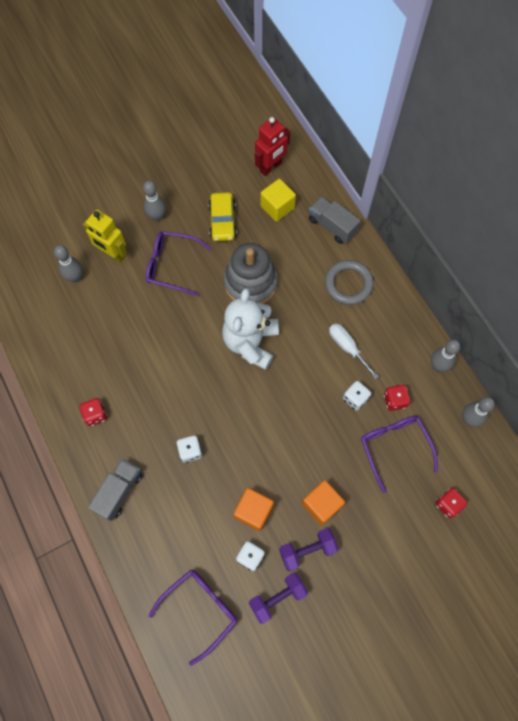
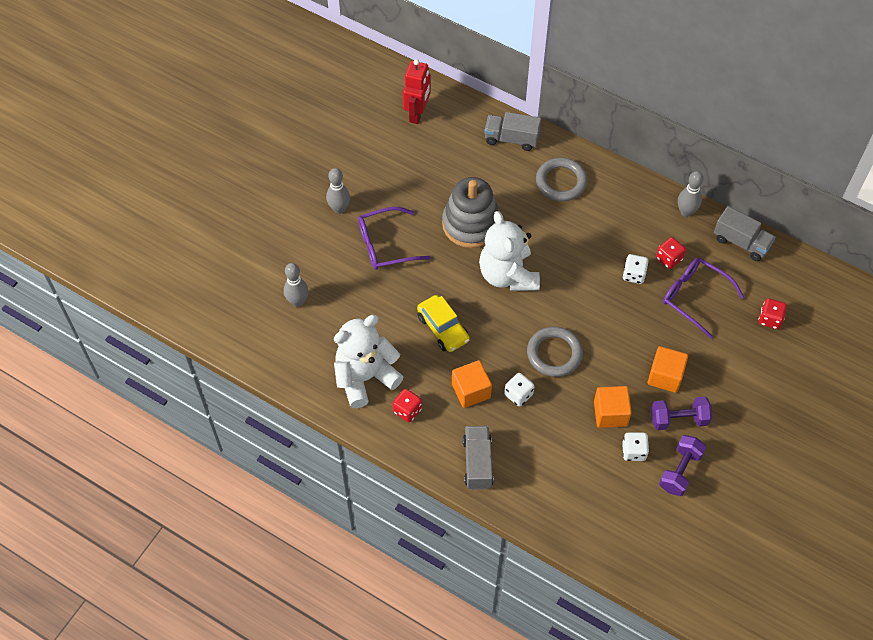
camera: 30 degrees left, 10 degrees down
(82, 369) = (365, 377): none -> white teddy bear
(113, 254) = (319, 263): yellow robot -> none
(155, 426) = (471, 391): none -> orange cube
(200, 609) = (620, 518): purple glasses -> none
(222, 221) = (406, 183): yellow car -> yellow car (443, 328)
(243, 432) = (554, 353): none -> grey ring
(277, 207) = (449, 146): yellow cube -> none
(307, 550) = (679, 419): purple dumbbell -> purple dumbbell turned 45 degrees clockwise
(347, 347) = (597, 236): white screwdriver -> none
(469, 419) = (741, 242): grey bowling pin -> grey truck

